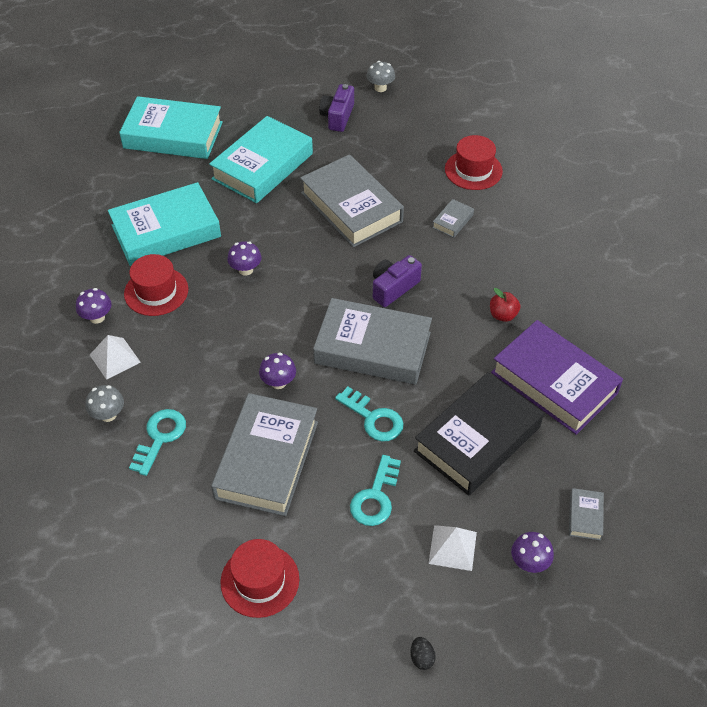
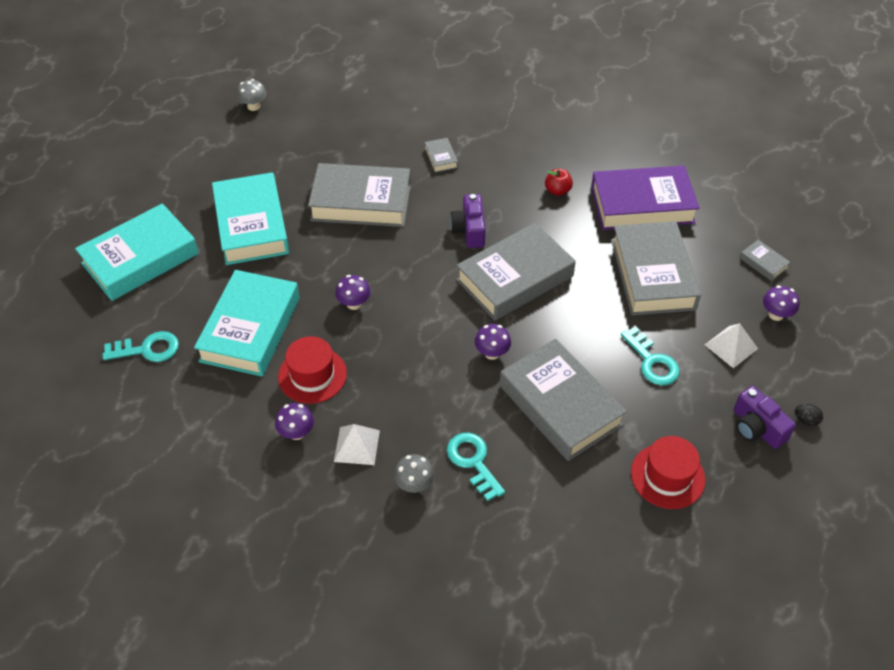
camera: 50 degrees left, 0 degrees up
(337, 117) = (253, 149): purple camera -> purple camera (756, 428)
(373, 418) = (581, 318): turquoise key -> turquoise key (147, 349)
(473, 170) = (404, 115): red hat -> none
(477, 439) = (652, 274): black book -> grey book

